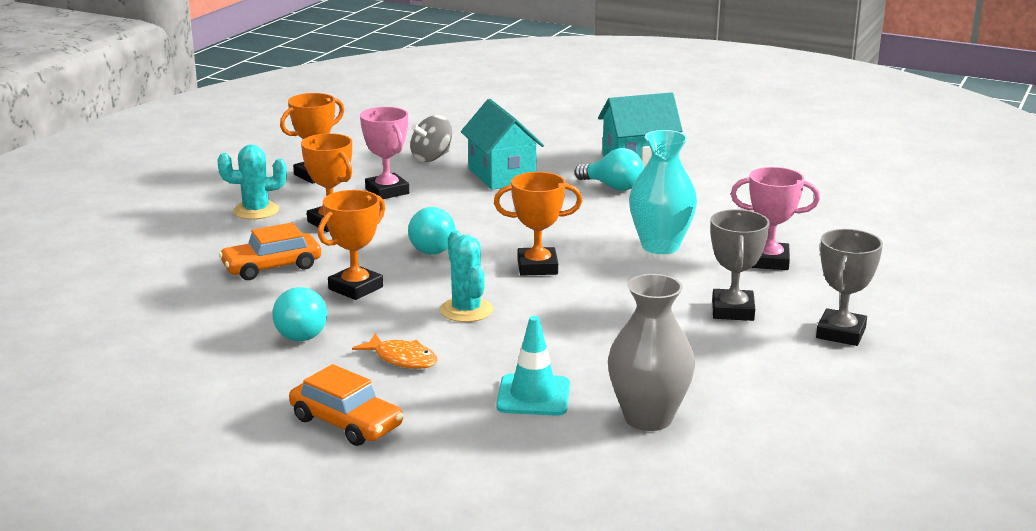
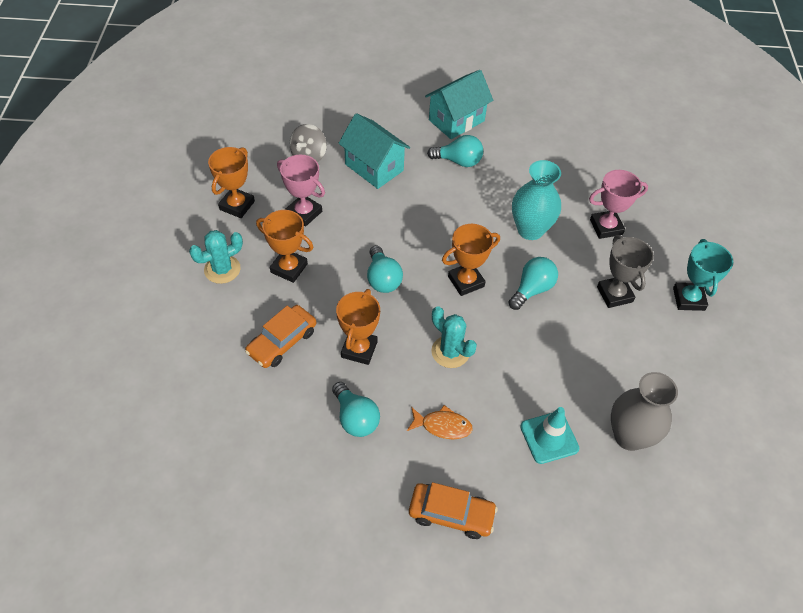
camera: 25 degrees left, 30 degrees up
(620, 287) = (532, 289): none -> turquoise light bulb
(841, 333) = (688, 299): grey trophy -> turquoise trophy

